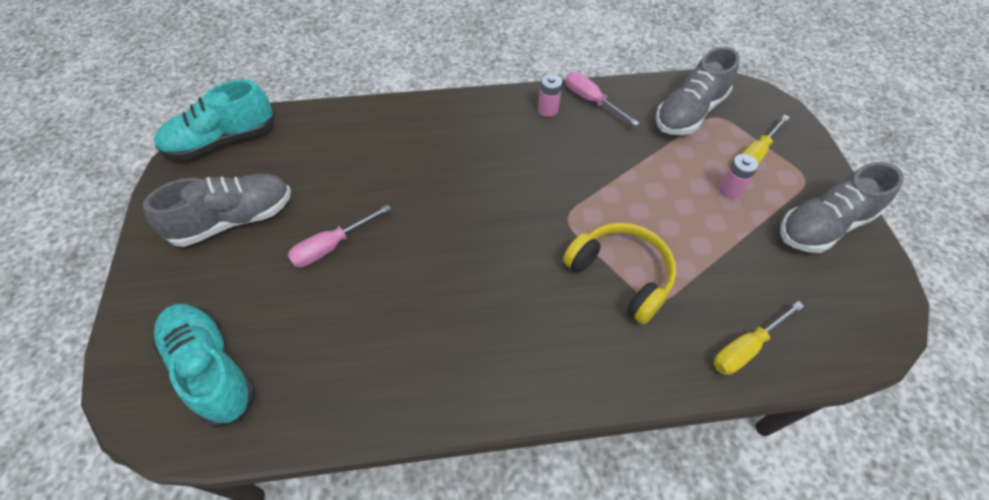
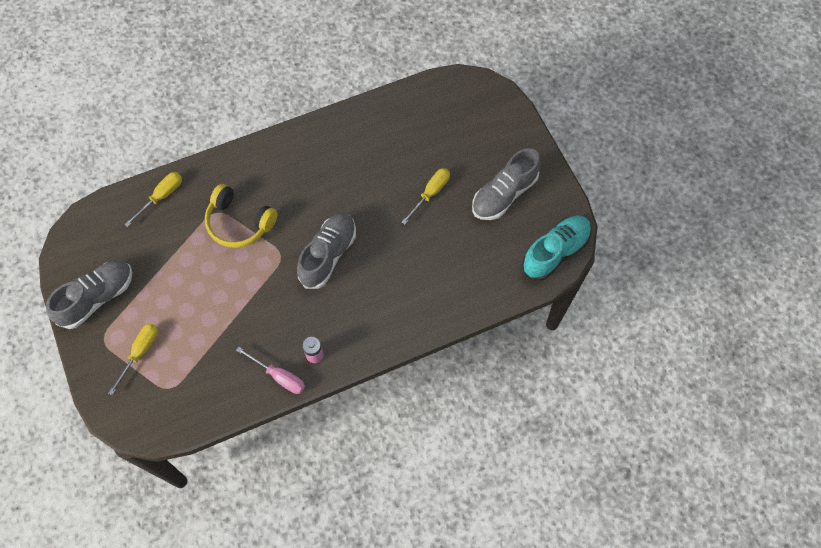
camera: 165 degrees right, 10 degrees up
(211, 369) = (458, 111): turquoise shoe -> none
(331, 246) = (430, 193): pink screwdriver -> yellow screwdriver
(689, 112) = (193, 386): grey shoe -> grey shoe (328, 255)
(729, 190) = (163, 312): pink battery -> none

